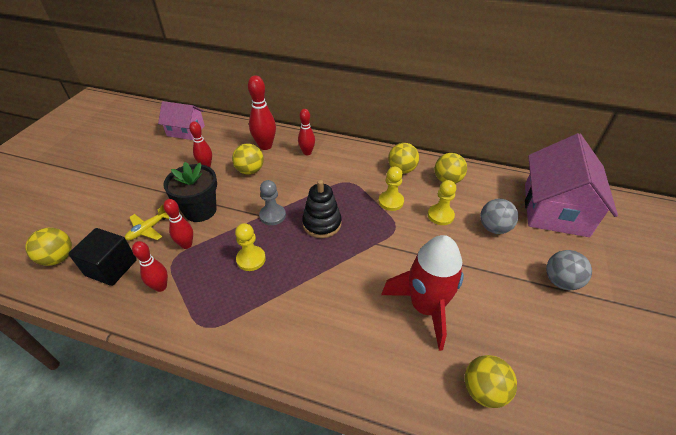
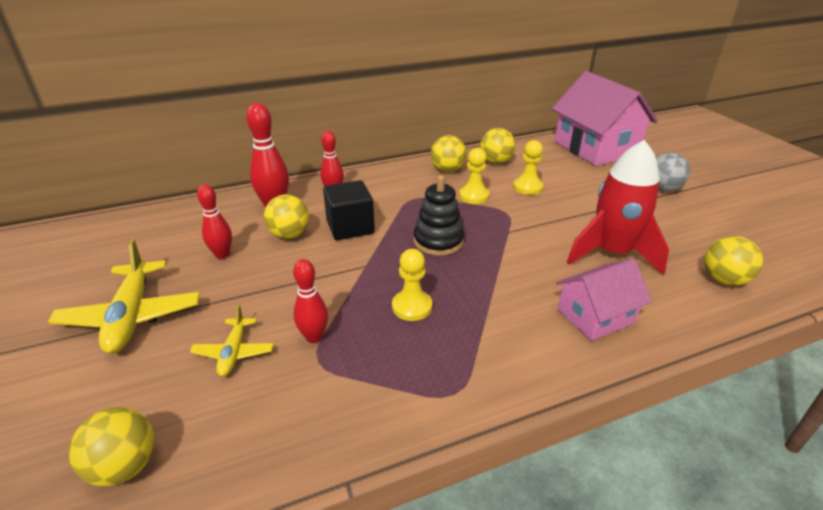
camera: 40 degrees left, 10 degrees down
(111, 268) = (239, 420): black cube -> black cube (350, 227)
(135, 181) = (132, 316): none -> yellow plane
(161, 287) = (344, 394): red bowling pin -> none
(186, 131) = (135, 234): pink house -> pink house (595, 316)
(200, 210) = (281, 298): black flower pot -> none
(272, 215) = (377, 259): grey pawn -> none
(494, 228) = (576, 177): grey ball -> none

